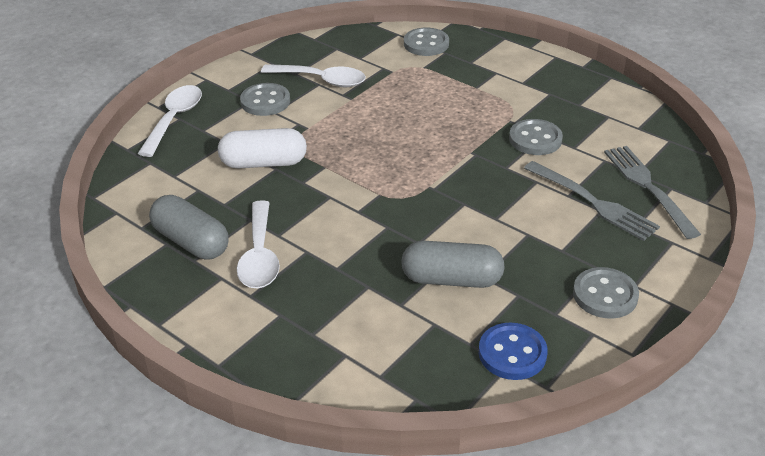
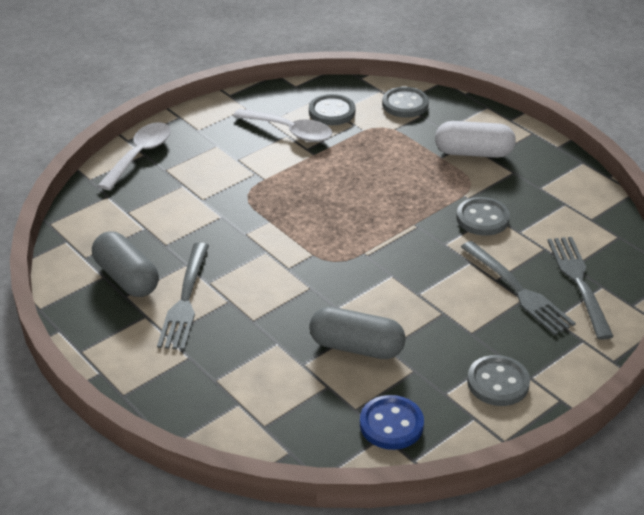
camera: 10 degrees right, 0 degrees up
(259, 256) = (185, 300): white spoon -> grey fork
(264, 163) = (212, 210): white capsule -> white capsule (473, 153)
(265, 101) = (230, 147): grey button -> grey button (332, 112)

